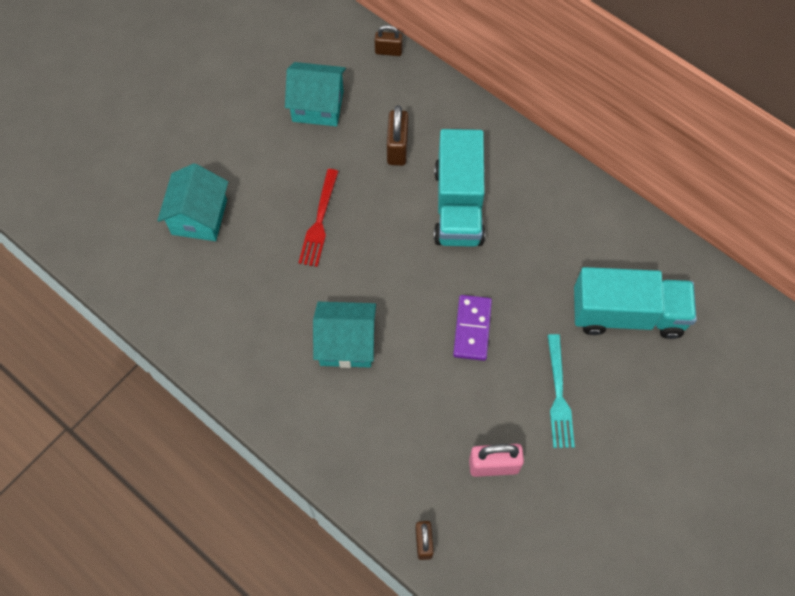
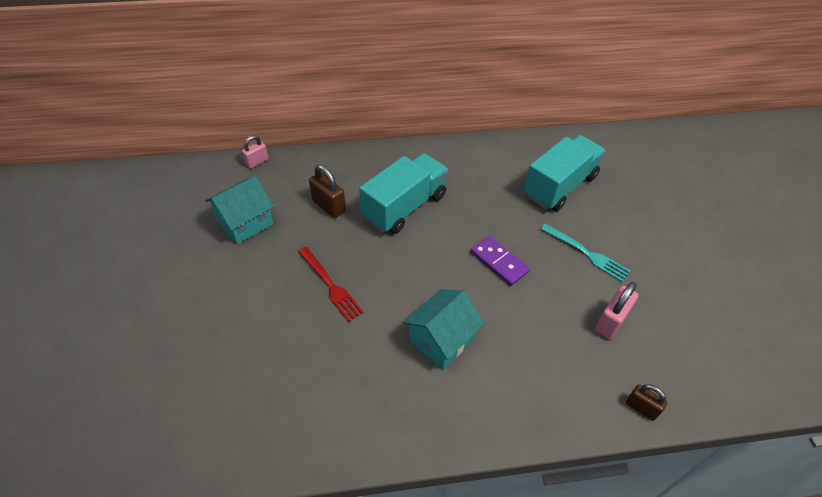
camera: 50 degrees left, 15 degrees down
(199, 217) = (236, 357): turquoise house -> none
(388, 51) = (257, 162): brown padlock -> pink padlock
(458, 205) = (404, 207): turquoise truck -> turquoise truck turned 90 degrees counterclockwise

